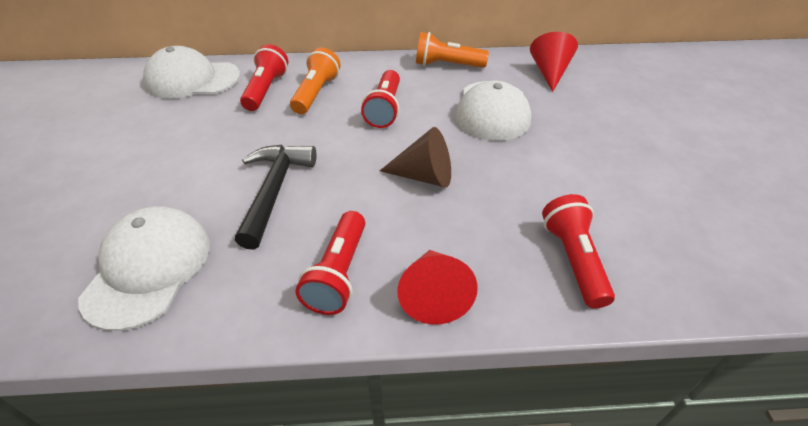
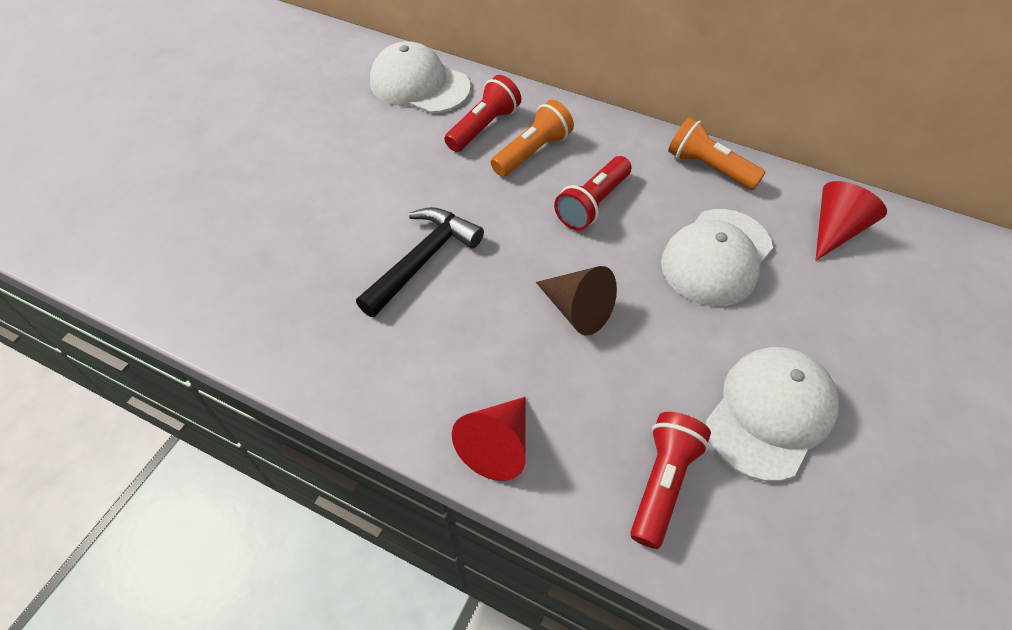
camera: 30 degrees right, 10 degrees up
(148, 268) = (279, 294): white cap -> white cap (770, 413)
(338, 273) = (427, 379): red flashlight -> none

